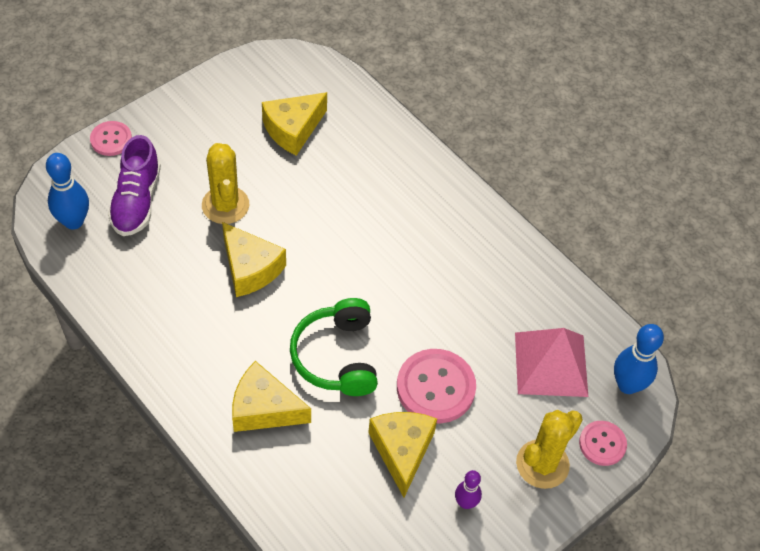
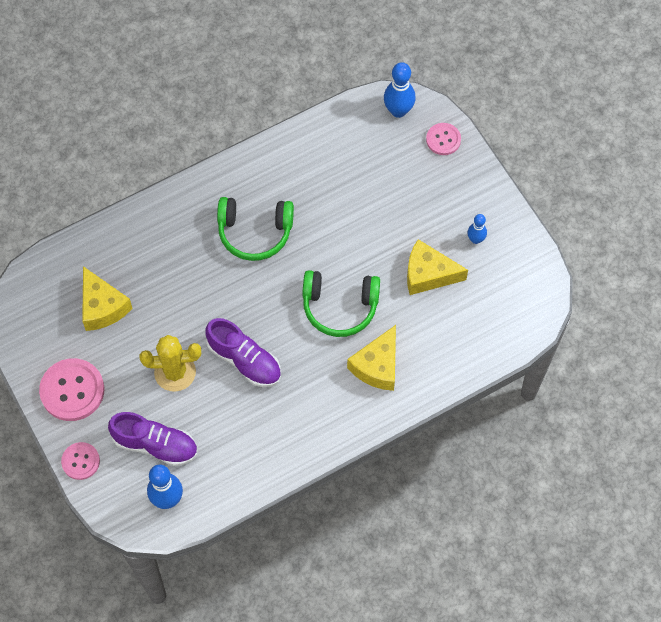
camera: 75 degrees left, 10 degrees up
(250, 268) = (244, 360): yellow cheese -> purple shoe
(415, 255) = (255, 232): none -> green headphones
(435, 387) = (379, 241): pink button -> pink button (72, 390)
(465, 503) = (475, 239): purple bowling pin -> blue bowling pin
(542, 464) = (453, 182): yellow cactus -> none
(551, 364) = (372, 157): pink pyramid -> none

